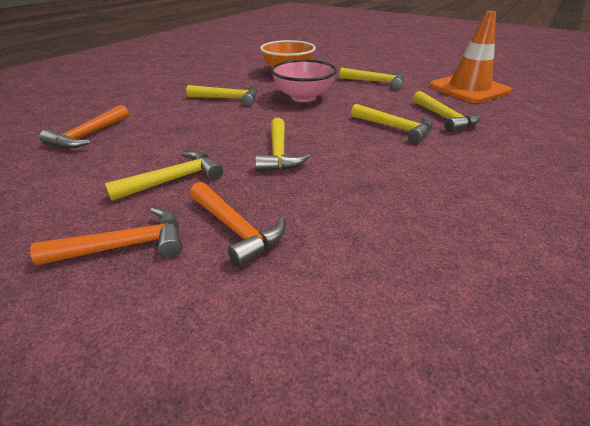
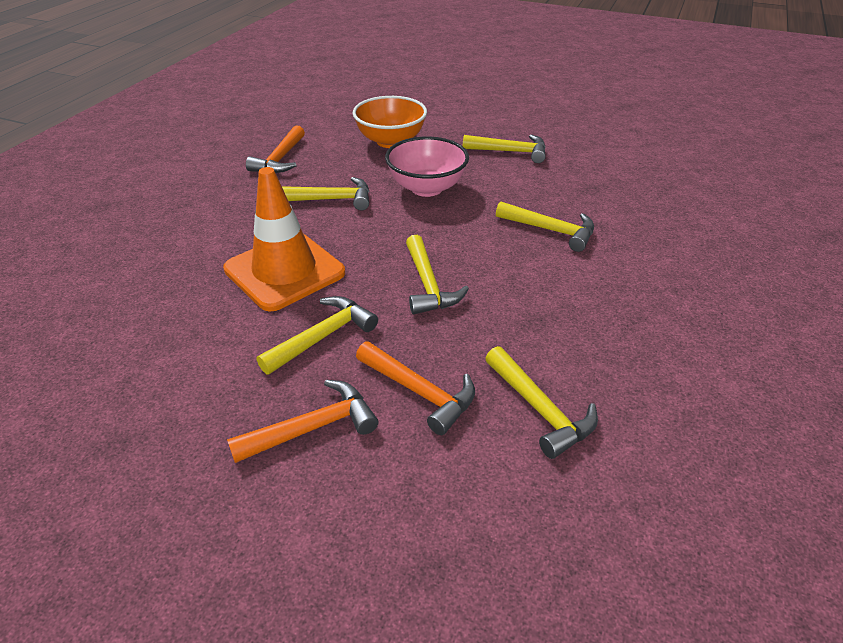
camera: 10 degrees left, 5 degrees up
(88, 135) = (180, 281): orange hammer -> orange hammer (280, 159)
(444, 118) = (604, 208): yellow hammer -> yellow hammer (540, 410)
(469, 89) = (625, 155): orange traffic cone -> orange traffic cone (284, 271)

